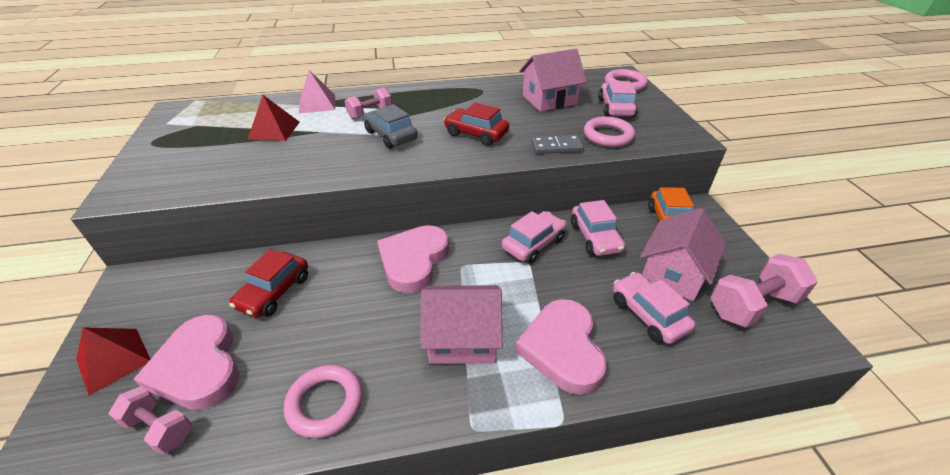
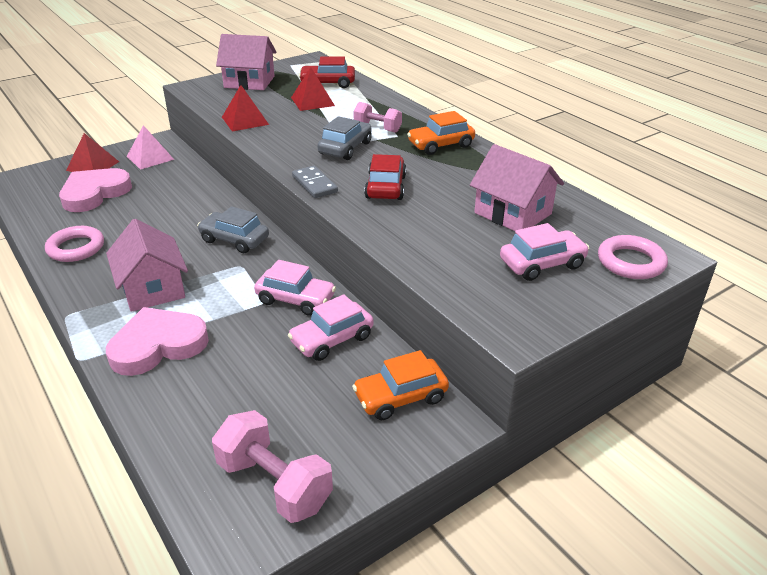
camera: 65 degrees right, 5 degrees down
(160, 428) = (48, 200): pink dumbbell -> none
(265, 175) = (245, 120): none -> red pyramid
(274, 292) = (170, 193): red car -> red car (327, 83)
(317, 103) = (373, 102): pink pyramid -> pink pyramid (150, 158)
(414, 261) = (234, 240): pink heart -> grey car
(429, 97) = (440, 145): none -> orange car
(556, 146) = (399, 238): grey domino -> grey domino (314, 184)
(608, 136) = (456, 268): pink ring -> none
(648, 314) = (223, 395): pink car -> none
(674, 273) = (301, 409): pink house -> pink house (249, 82)

